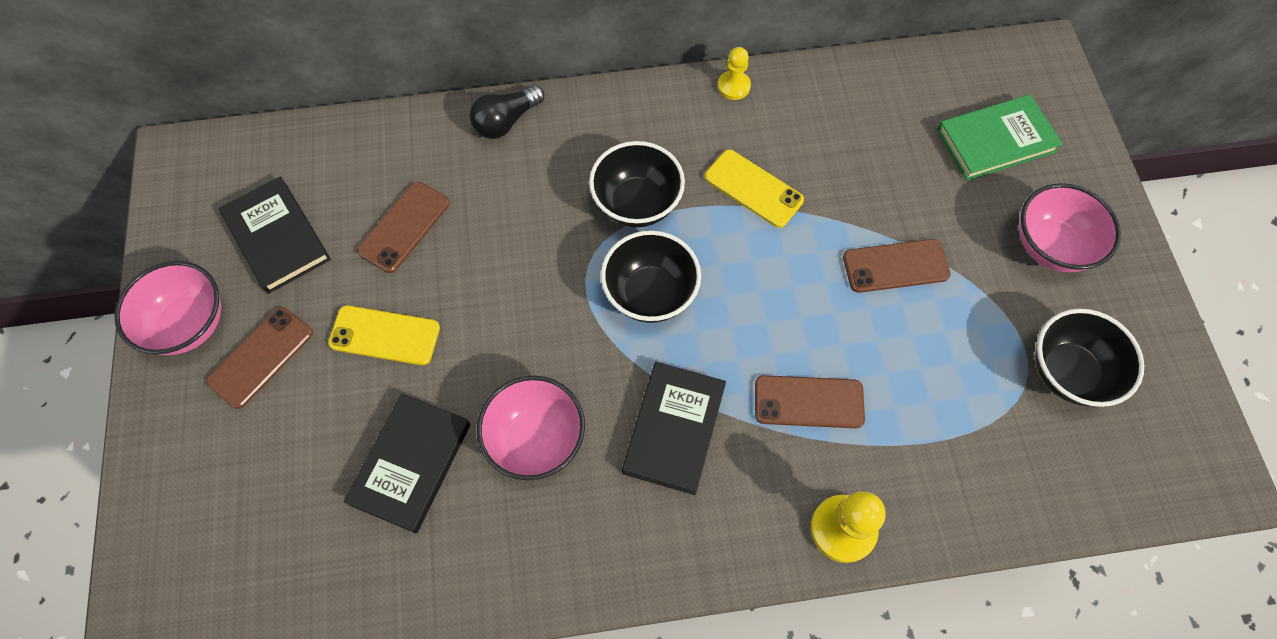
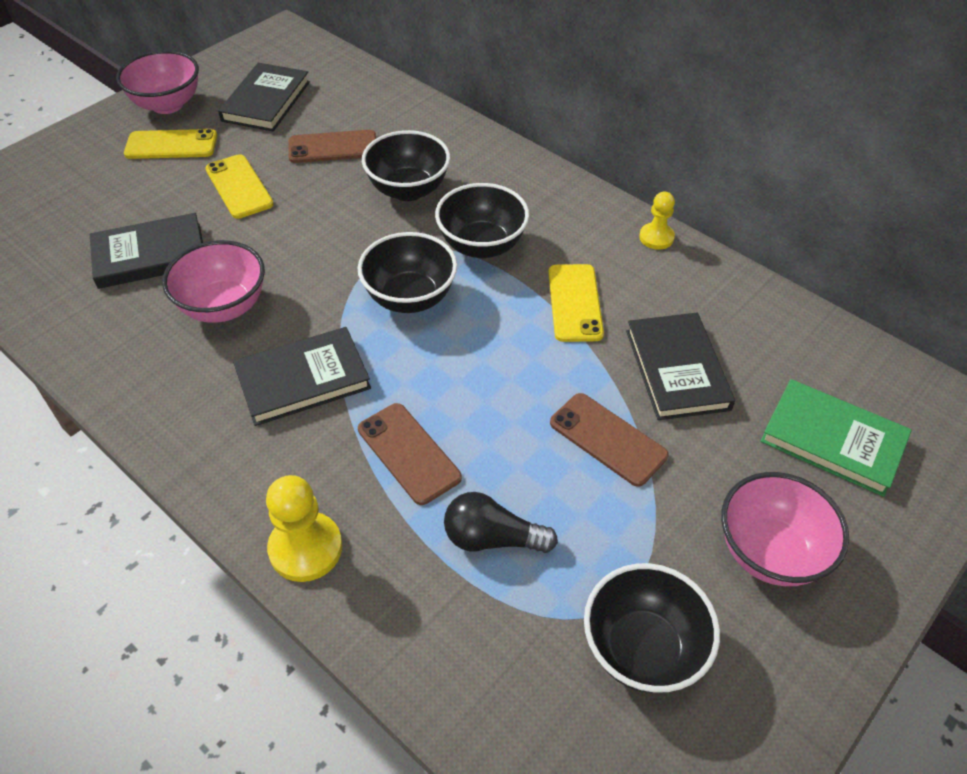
camera: 50 degrees right, 15 degrees down
(261, 357) = (171, 145): brown phone -> yellow phone
(506, 121) = (472, 143): black light bulb -> black light bulb (492, 538)
(519, 208) = (408, 190): none -> black bowl
(869, 177) = (677, 369): none -> black book

